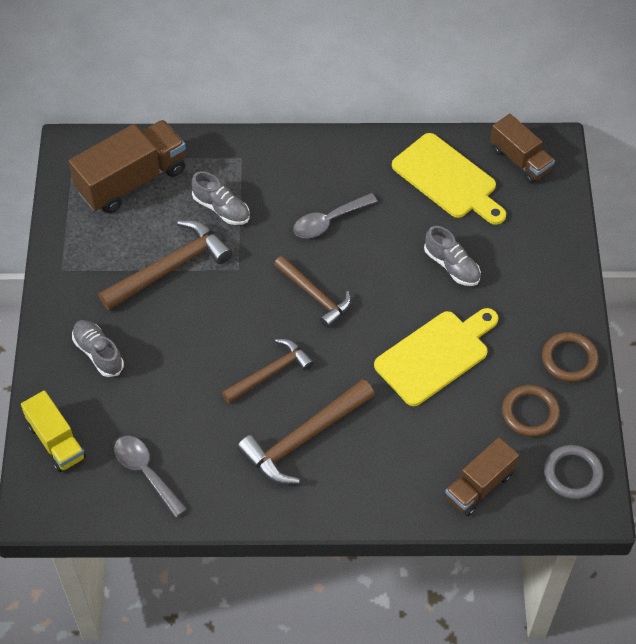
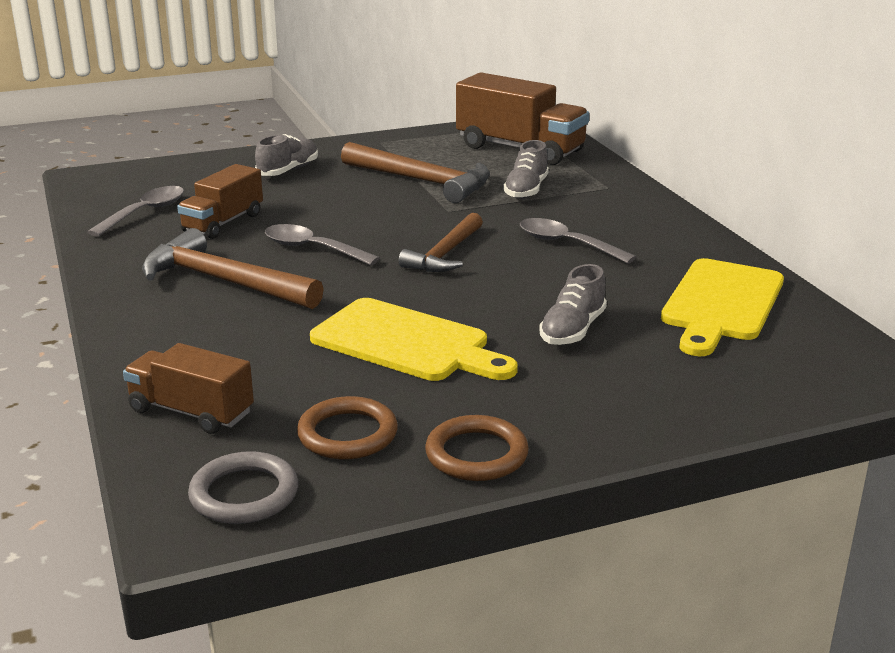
camera: 70 degrees right, 30 degrees down
(56, 441) = (170, 172): yellow truck -> none
(270, 372) = (312, 249): brown hammer -> grey spoon
(520, 160) = (825, 350): brown truck -> brown truck (223, 223)

